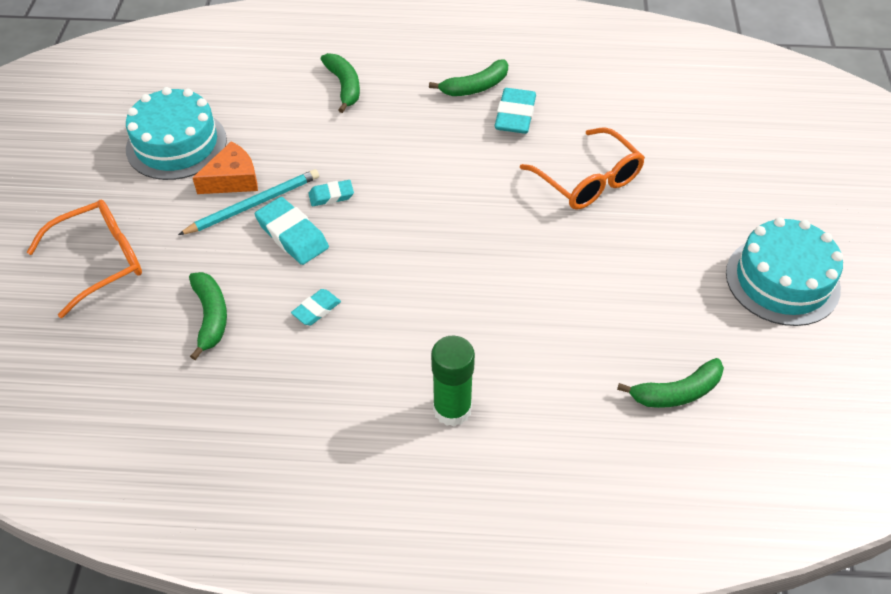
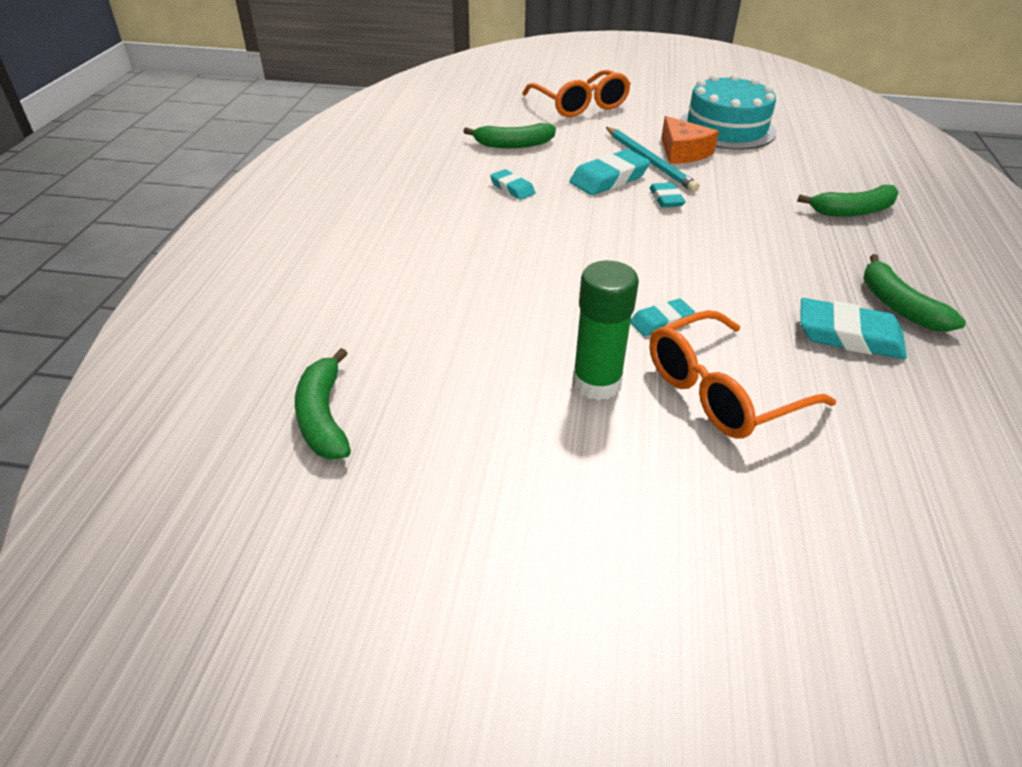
camera: 95 degrees right, 10 degrees down
(452, 409) = (371, 251): green glue stick -> green glue stick (596, 383)
(519, 206) = (661, 321): none -> turquoise eraser
(782, 280) = (496, 601): turquoise cake -> none

